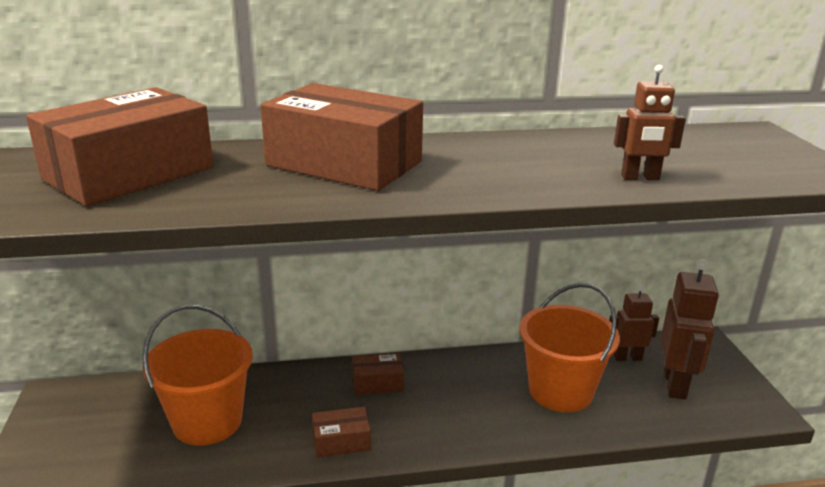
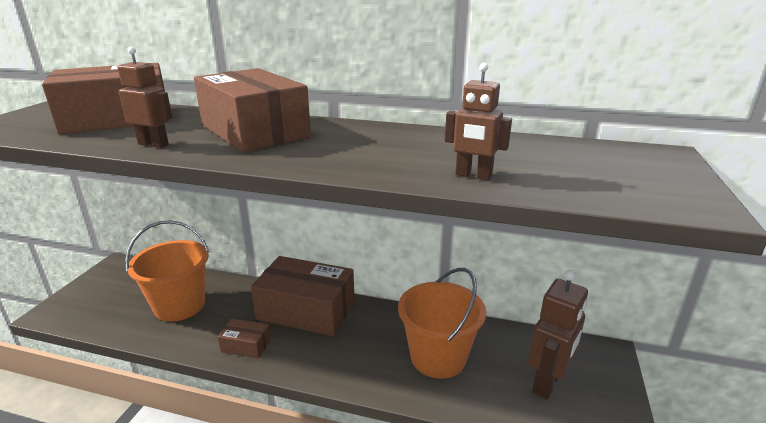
camera: 25 degrees right, 0 degrees up
(378, 383) = (306, 310): brown box -> brown box, size x2.21
(627, 358) = (520, 346): brown robot -> brown robot (153, 144)

